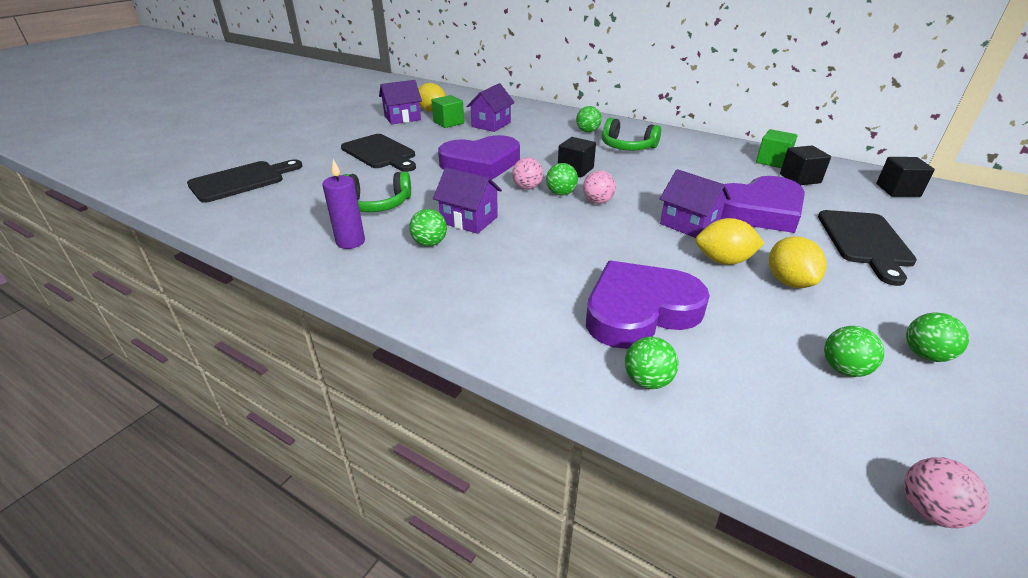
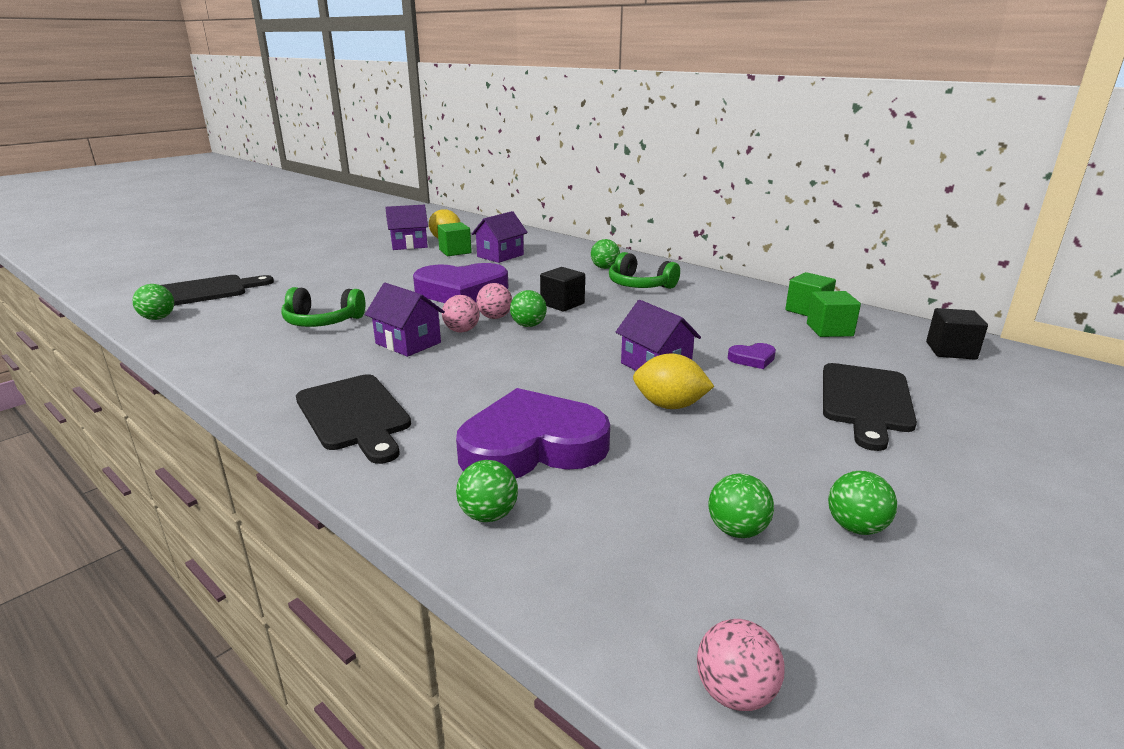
camera: 10 degrees right, 10 degrees down
(350, 242) = (269, 353): purple candle -> none
(380, 153) = (361, 275): black cutting board -> black cutting board (355, 415)
(430, 243) = (349, 361): green ball -> green ball (158, 318)
(597, 202) = (564, 336): pink ball -> pink ball (462, 331)
(759, 211) = (752, 359): purple heart -> purple heart, size x0.41
(789, 281) = (735, 434): yellow lemon -> none
(800, 178) = (829, 330): black cube -> green cube

